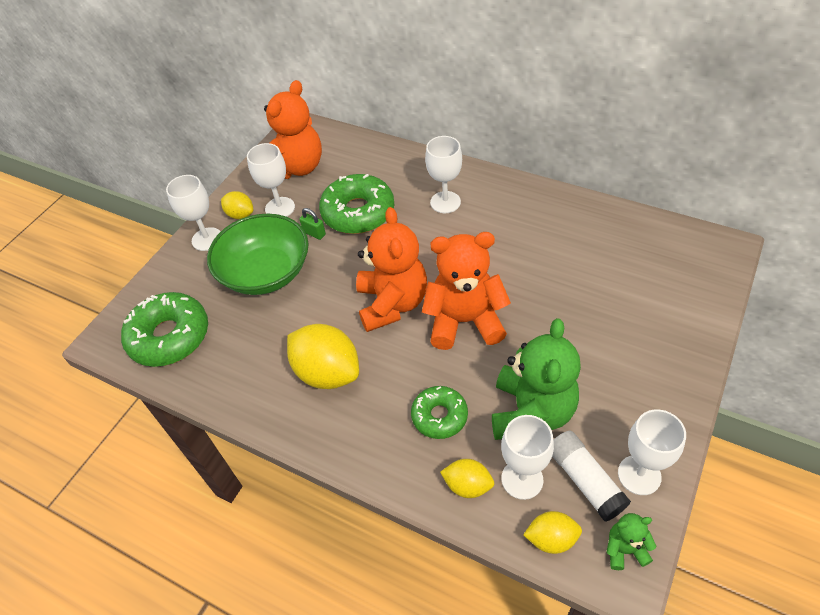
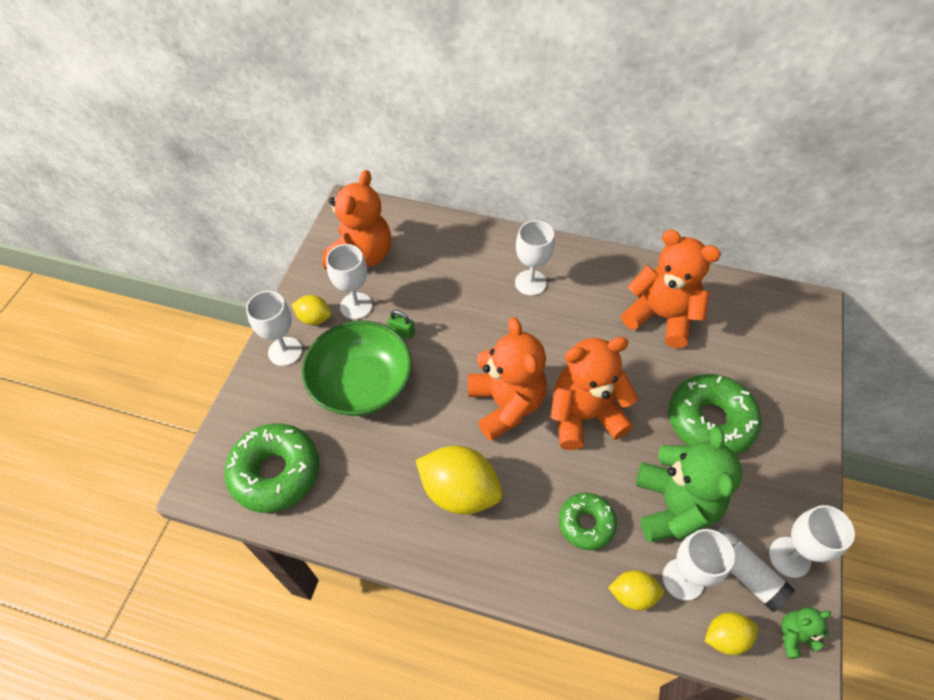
camera: 15 degrees left, 5 degrees up
(358, 212) = (442, 303): green donut -> green donut (710, 421)
(565, 242) = (661, 317): none -> orange teddy bear

